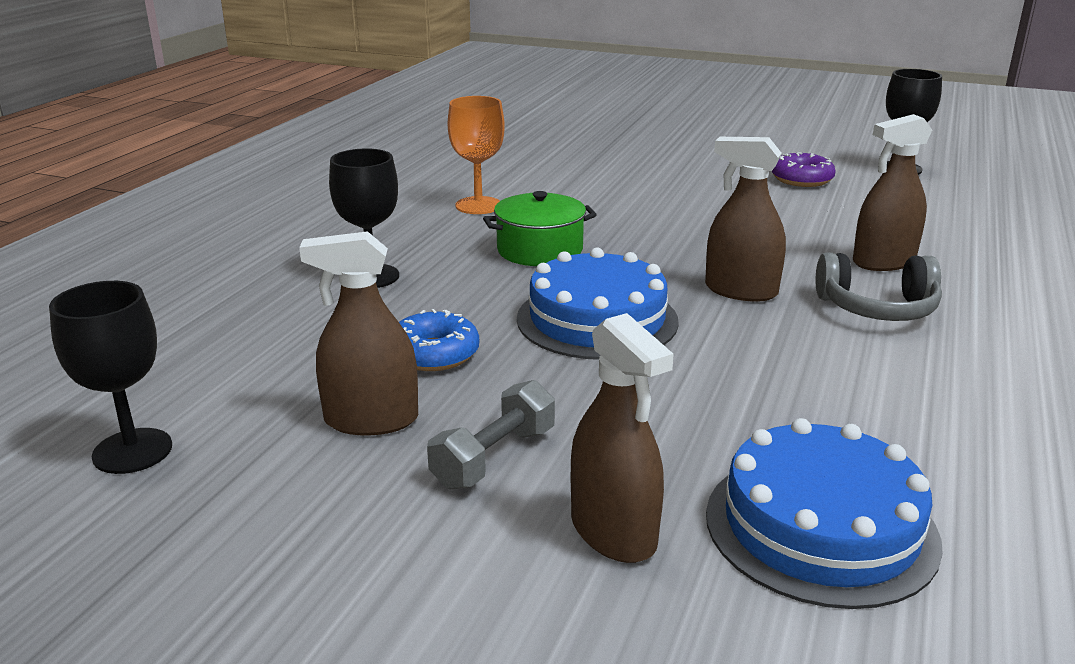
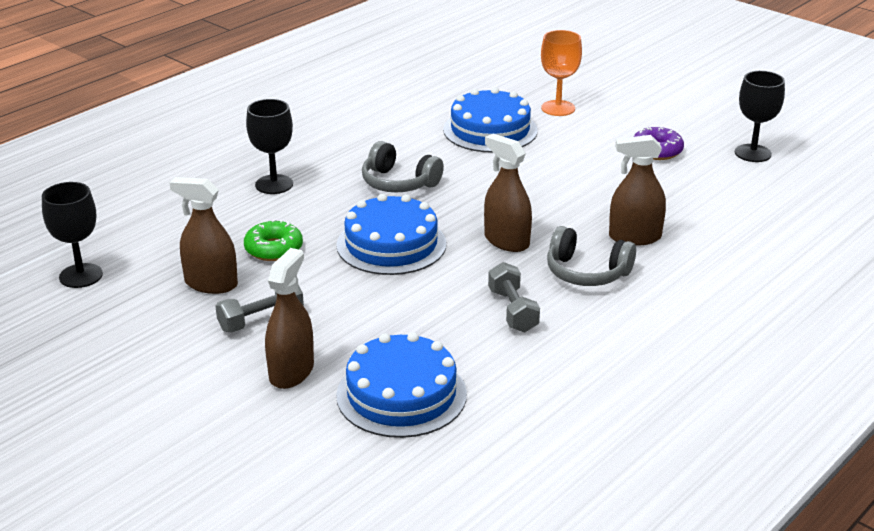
camera: 20 degrees right, 5 degrees up
(434, 354) = (273, 249): blue donut -> green donut
(478, 205) = (387, 135): orange goblet -> orange goblet (558, 108)
(540, 250) = (399, 183): green pot -> grey headphones
(597, 185) = (490, 130): none -> blue cake
(613, 532) = (291, 372): brown spray bottle -> brown spray bottle turned 150 degrees counterclockwise
(842, 370) = (513, 311): none -> grey dumbbell

